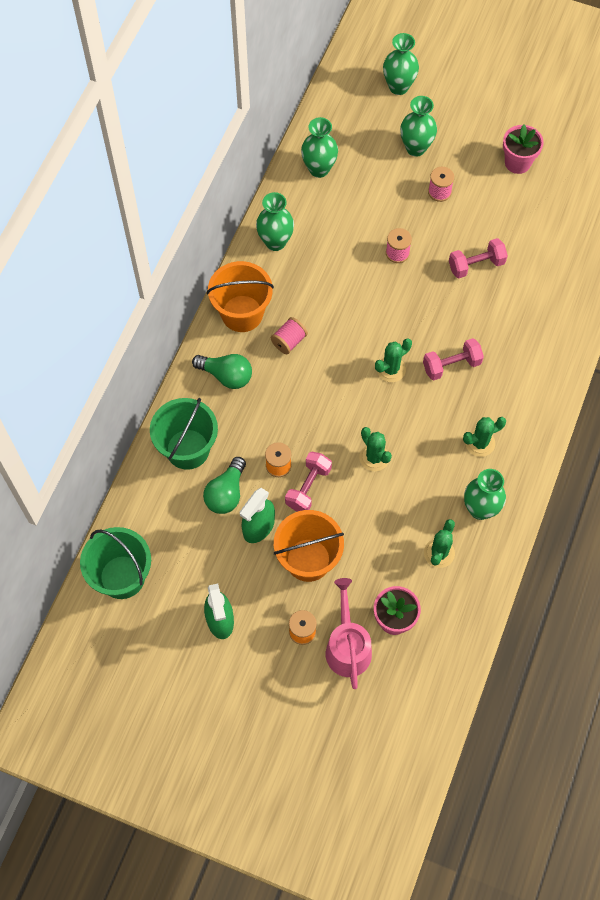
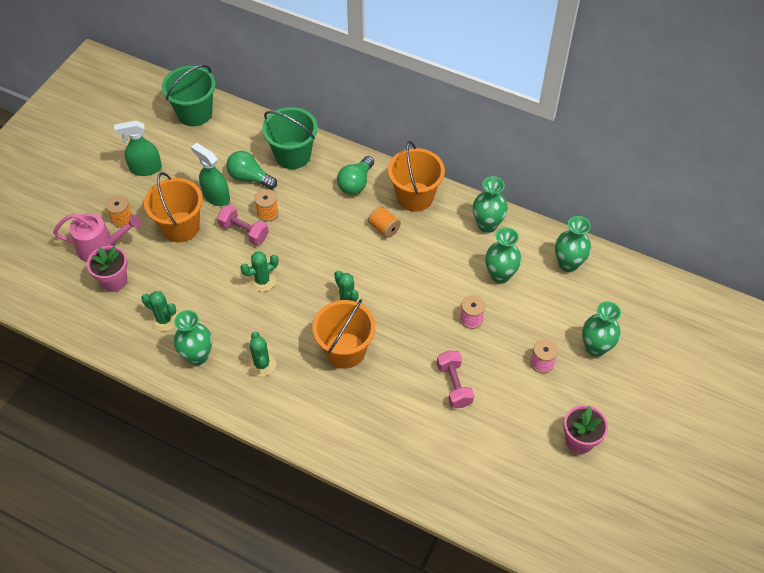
camera: 95 degrees right, 10 degrees down
(289, 341) = (384, 228): pink spool -> orange spool
(398, 87) = (672, 340): green vase -> green vase (500, 275)
(451, 365) = (345, 350): pink dumbbell -> orange bucket

